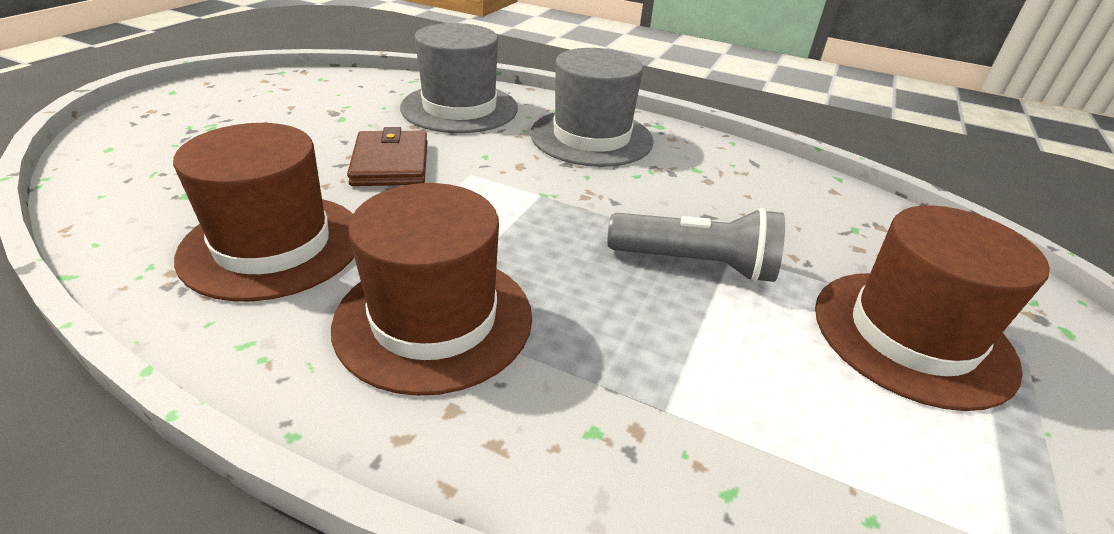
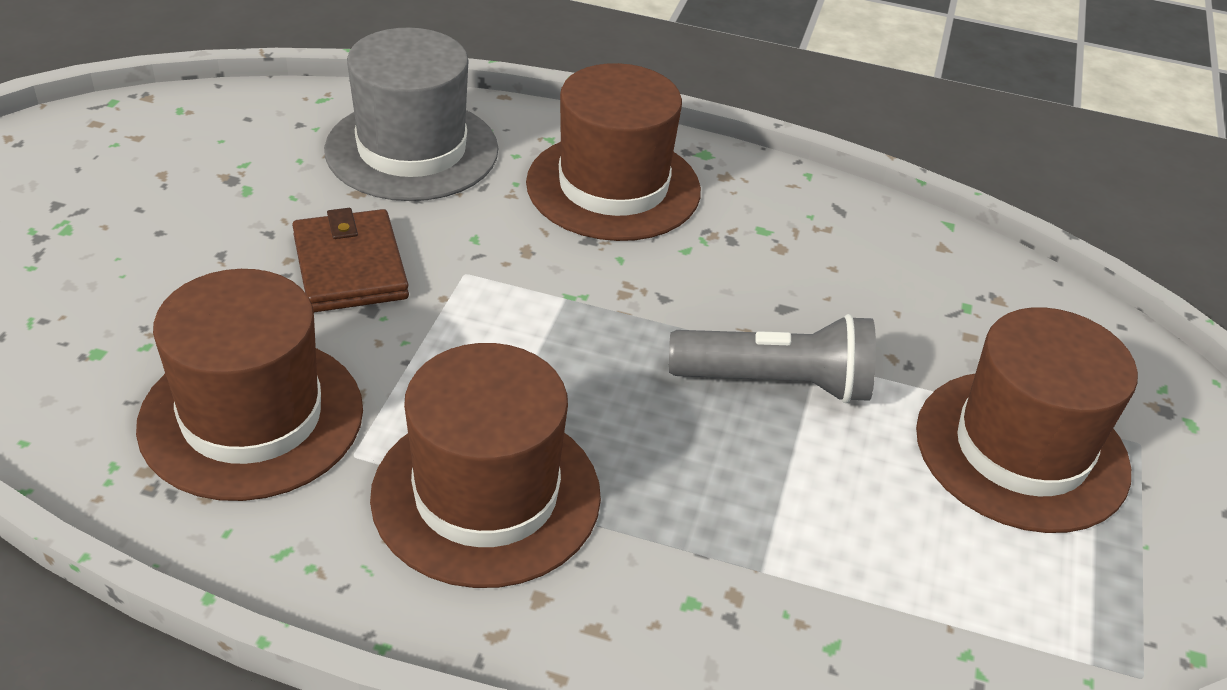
camera: 10 degrees left, 5 degrees up
(591, 137) = (613, 187): grey hat -> brown hat

